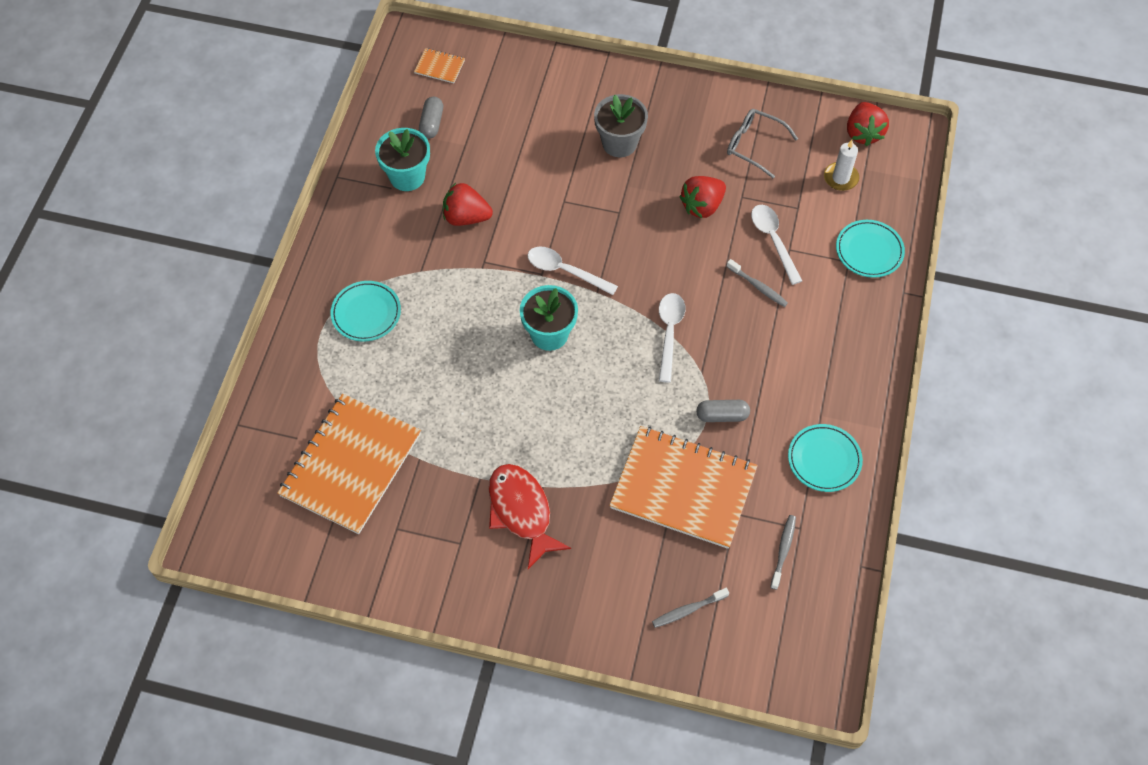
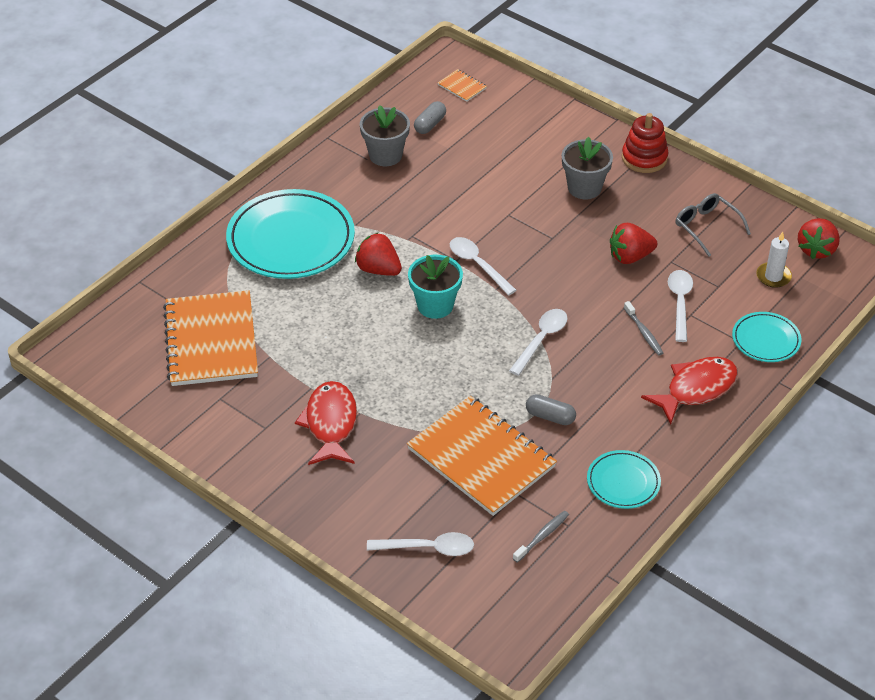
camera: 25 degrees right, 15 degrees down
(351, 465) = (211, 341): orange notebook -> orange notebook turned 60 degrees counterclockwise
(366, 313) = (291, 240): turquoise plate -> turquoise plate, size x1.98
(407, 176) = (385, 155): turquoise flower pot -> grey flower pot
(466, 217) = (417, 199): red strawberry -> red strawberry (378, 269)
(657, 88) = (644, 158): none -> red stacking toy
(688, 610) = (428, 548): grey toothbrush -> white spoon
(836, 330) = (696, 389): none -> red fish

